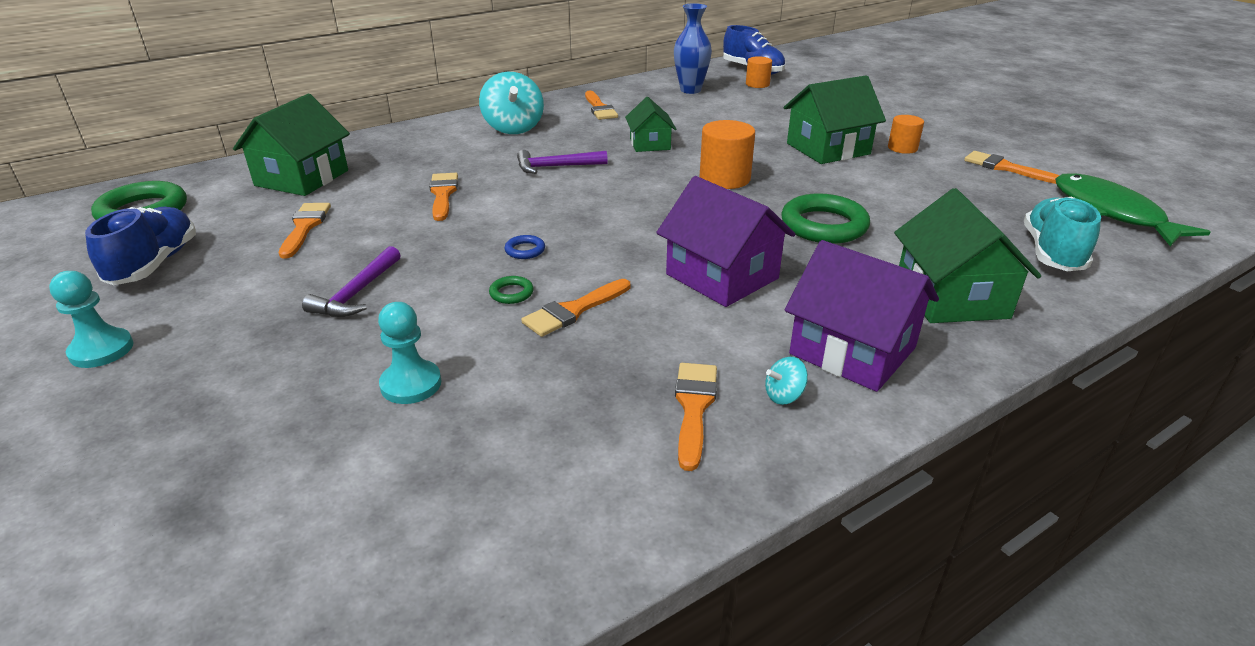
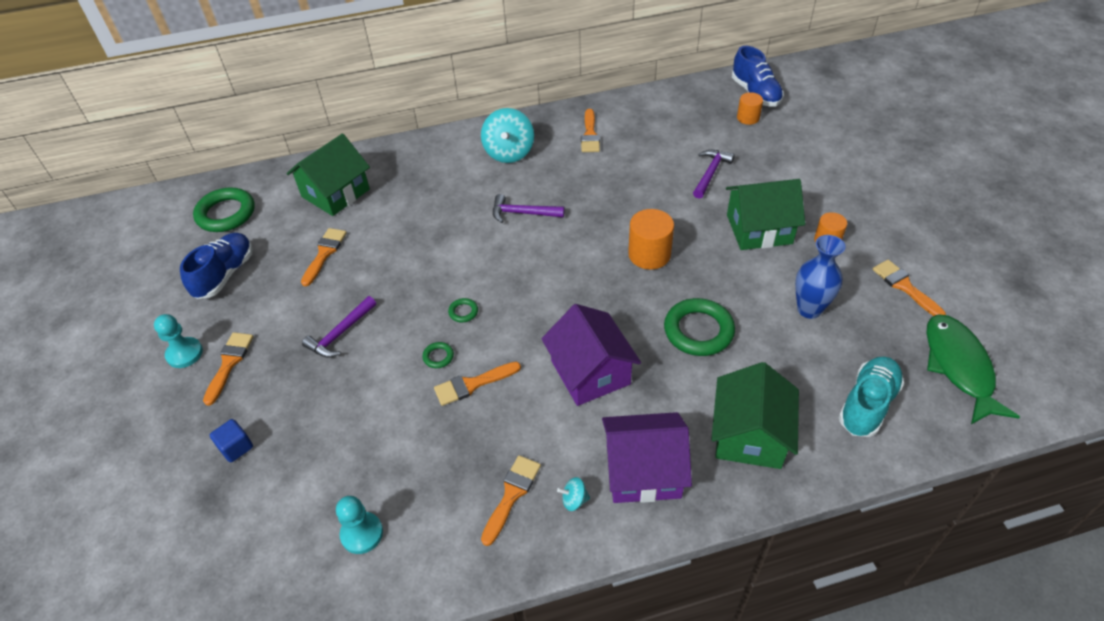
camera: 20 degrees right, 15 degrees up
(221, 439) = (236, 447): none -> blue cube
(411, 384) = (350, 429): turquoise pawn -> turquoise pawn (362, 533)
(443, 194) = (428, 233): orange brush -> orange brush (229, 363)
(525, 250) = (463, 312): blue ring -> green ring
(650, 144) = (610, 195): green house -> none
(690, 90) = (681, 118): blue vase -> blue vase (809, 309)
(747, 120) = (710, 173): none -> purple hammer
(852, 351) = (643, 471): purple house -> purple house turned 60 degrees counterclockwise

